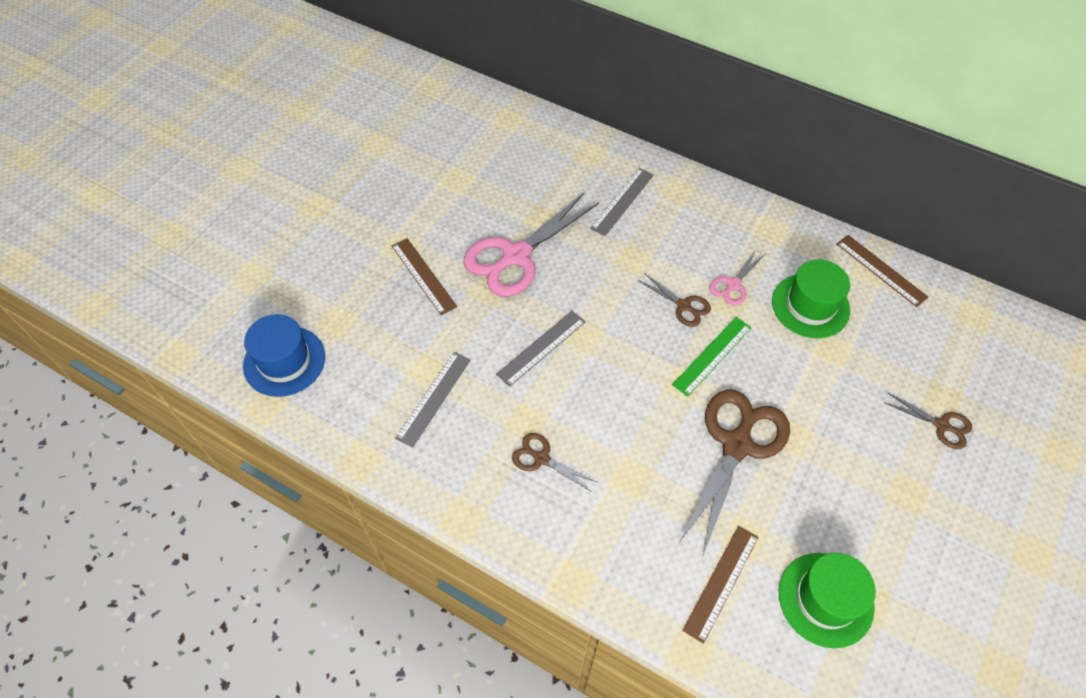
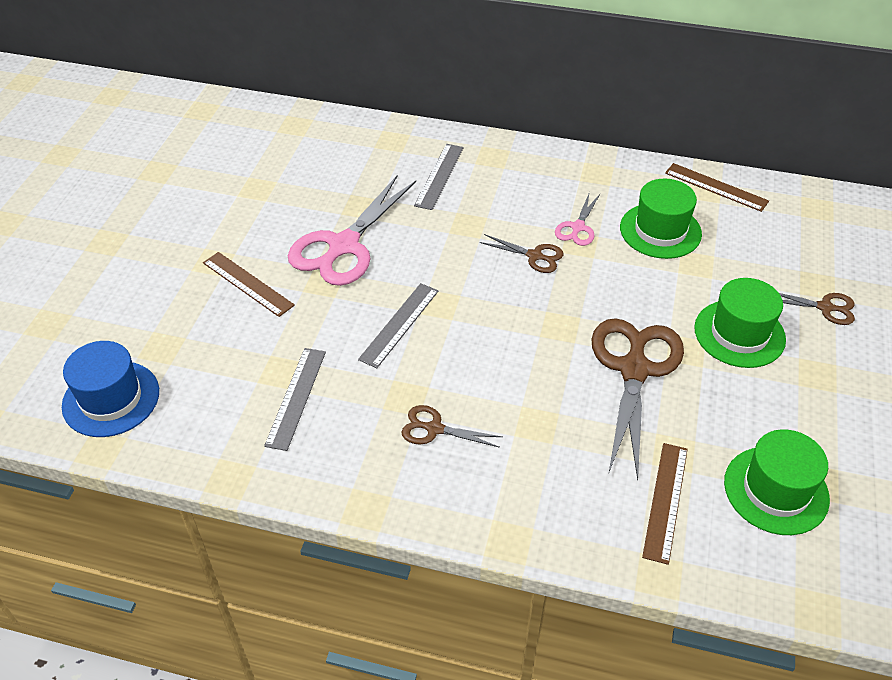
camera: 15 degrees left, 10 degrees down
(712, 355) = (579, 294): green ruler -> none
(848, 432) = (739, 333): none -> green hat

